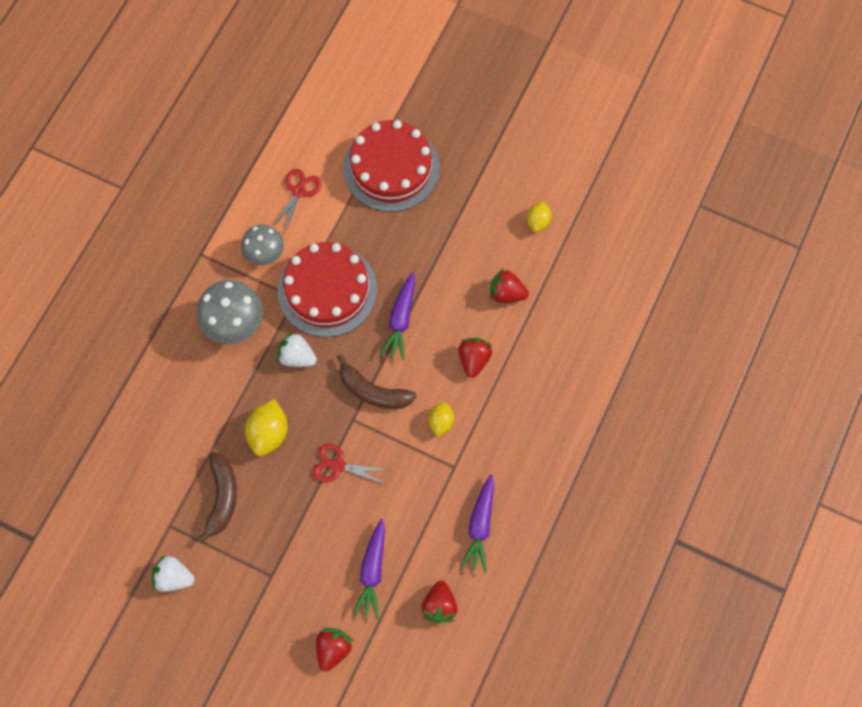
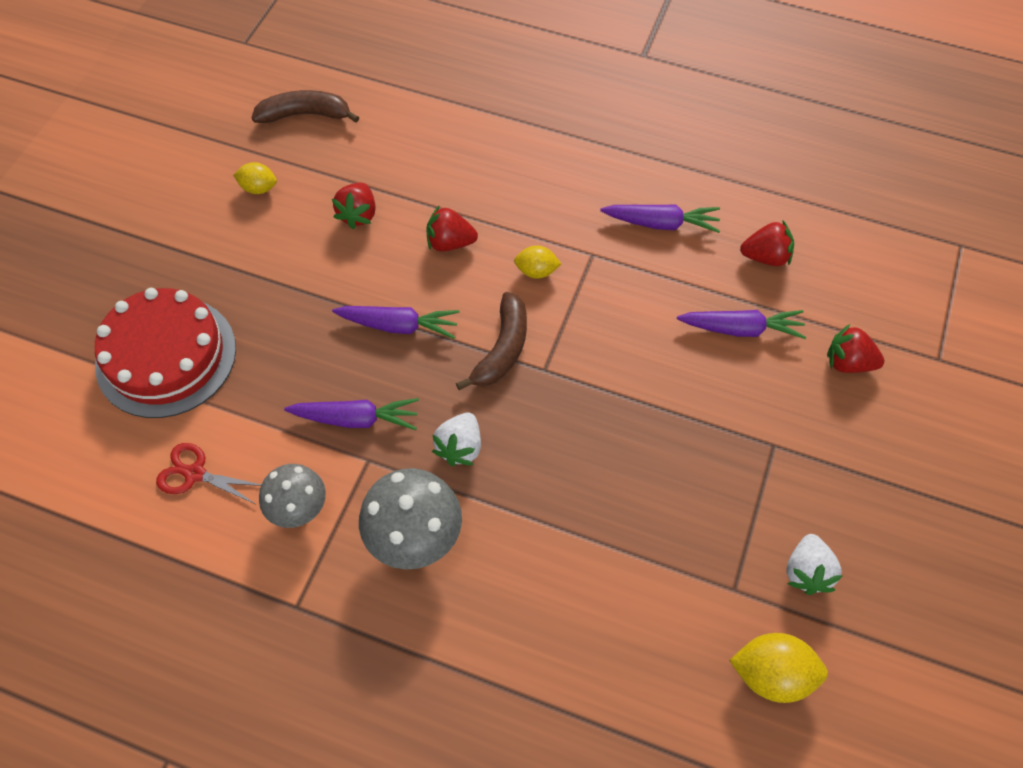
camera: 95 degrees left, 10 degrees down
(222, 497) = (679, 521): brown banana -> brown banana (305, 115)
(268, 433) = (577, 471): yellow lemon -> yellow lemon (771, 674)
(327, 290) = (356, 419): red cake -> purple carrot
(338, 465) = (610, 380): red scissors -> none

